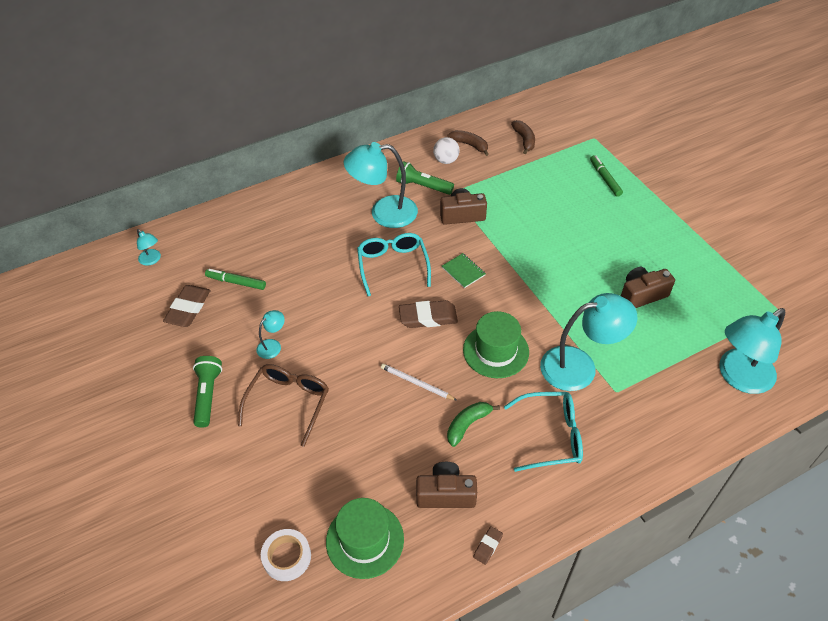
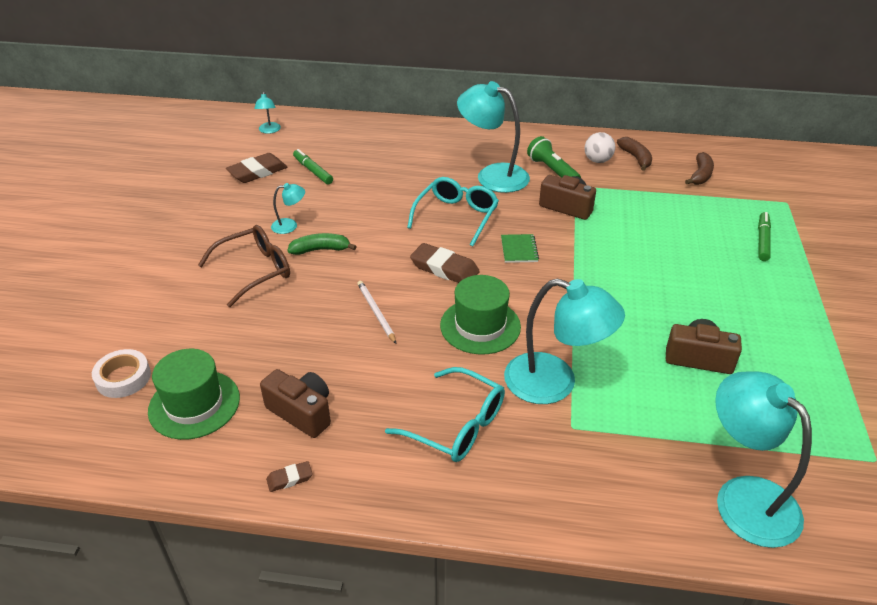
camera: 35 degrees right, 10 degrees down
(208, 395) = (203, 234): green flashlight -> none
(468, 424) = (385, 369): green banana -> green banana (320, 250)
(738, 377) = (744, 497): turquoise lamp -> turquoise lamp turned 60 degrees clockwise

